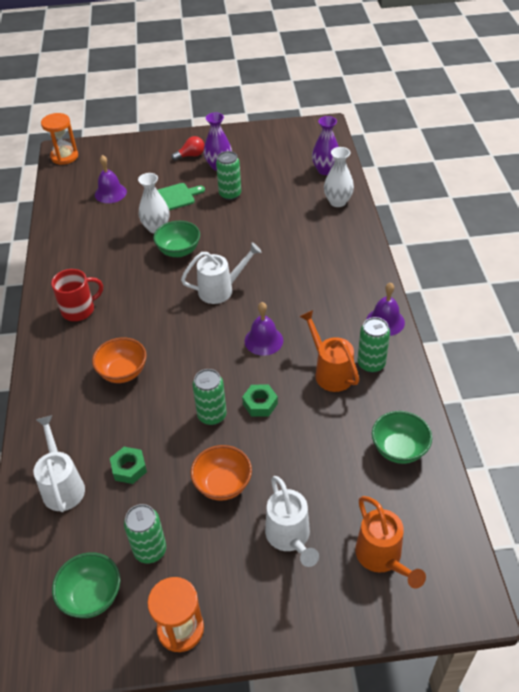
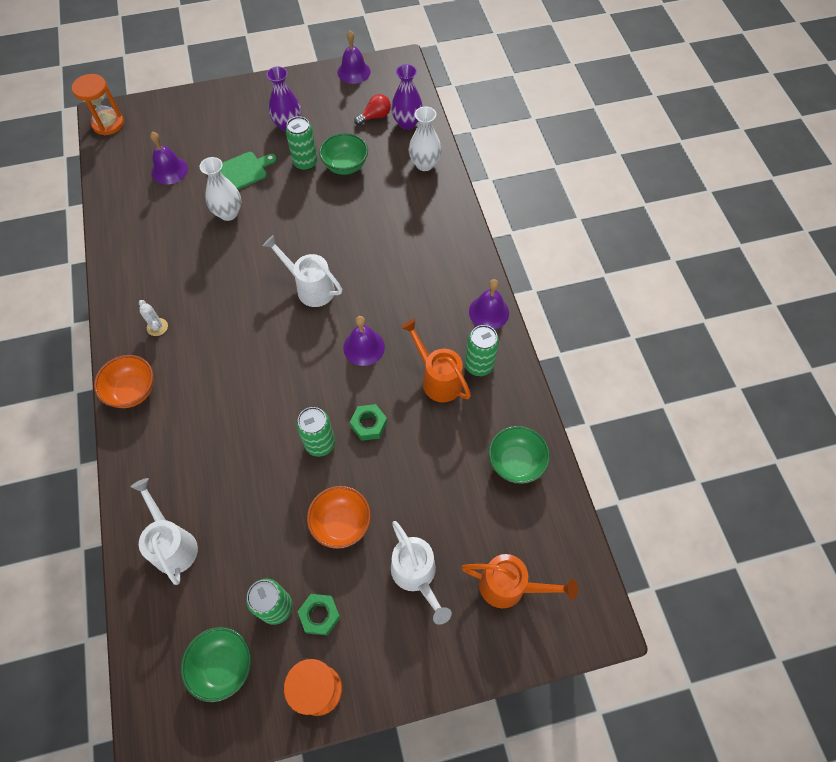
camera: 10 degrees left, 15 degrees up
(79, 310) = (157, 327): red mug -> white cactus
(123, 372) = (217, 401): orange bowl -> orange bowl (133, 391)
(129, 468) = (241, 516): green nut -> green nut (320, 615)
(179, 251) = (258, 241): green bowl -> green bowl (345, 166)
(191, 155) = (255, 113): red light bulb -> red light bulb (375, 117)
(221, 290) = (310, 288): white watering can -> white watering can turned 120 degrees counterclockwise
(282, 130) = (354, 72): none -> purple bell
(382, 558) = (509, 586): orange watering can -> orange watering can turned 45 degrees counterclockwise

